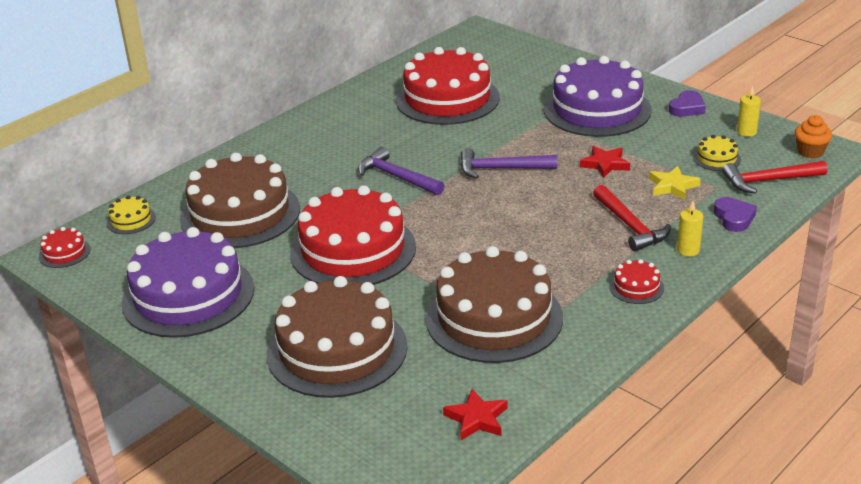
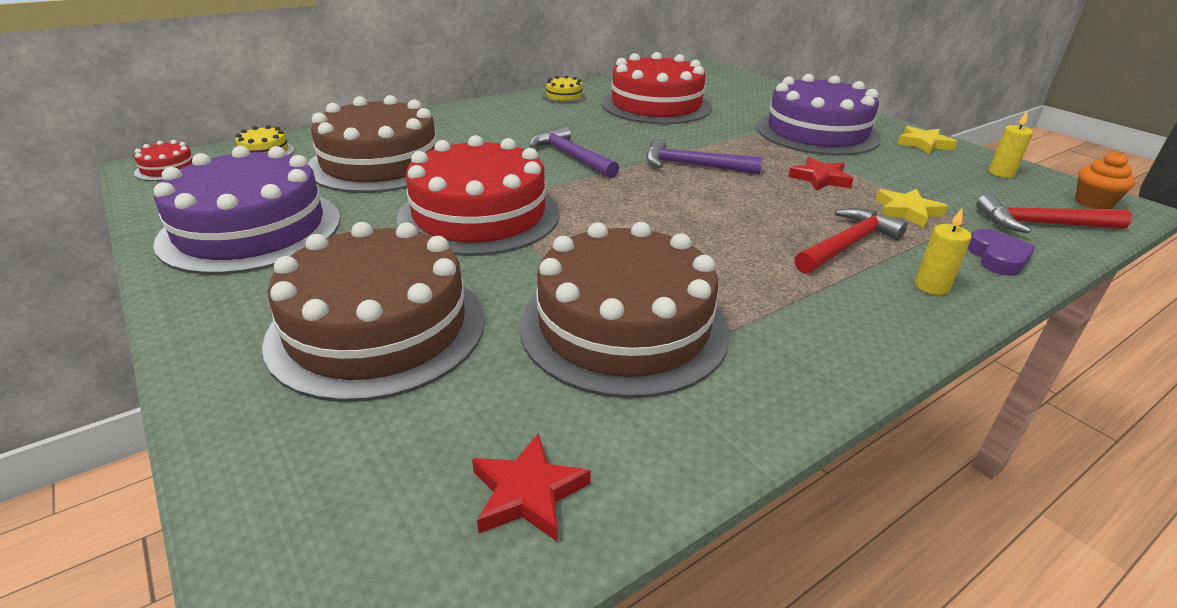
camera: 10 degrees right, 0 degrees up
(630, 226) = (847, 244): red hammer -> red hammer turned 120 degrees counterclockwise
(636, 287) = (850, 322): red cake -> none
(687, 108) = (923, 144): purple heart -> yellow star
(717, 158) = (965, 192): yellow cake -> yellow cake (564, 96)

